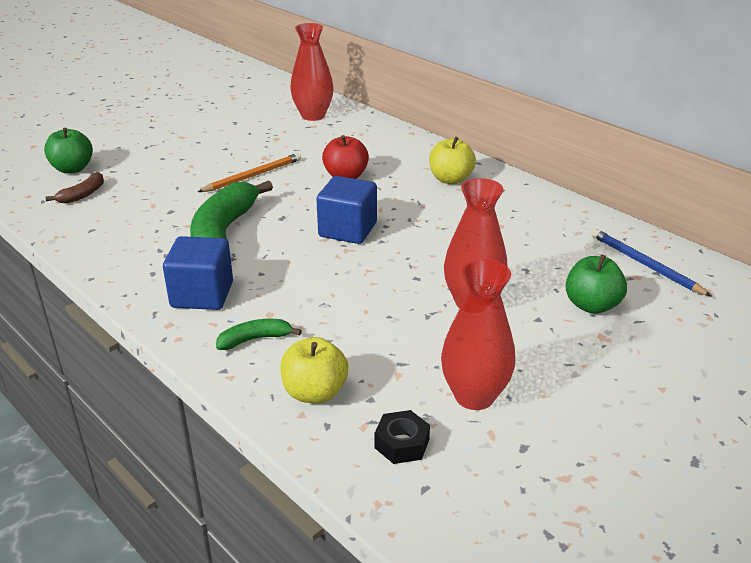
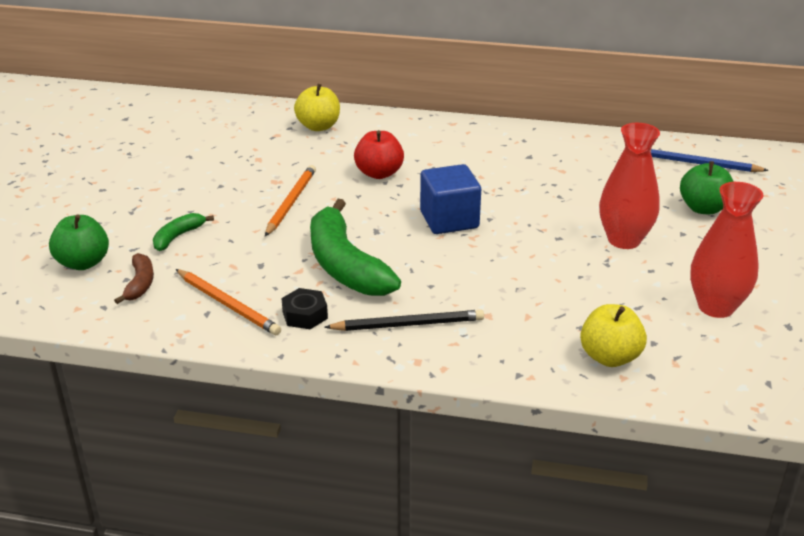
camera: 35 degrees left, 0 degrees up
(111, 229) = (228, 304): none -> orange pencil
(202, 294) = (408, 324): blue cube -> black pencil
(255, 339) = (507, 340): green banana -> green banana (178, 237)
(313, 115) = (261, 124): red vase -> none
(402, 443) = (716, 362): black nut -> black nut (305, 315)
(450, 179) = (471, 145): yellow apple -> yellow apple (318, 126)

